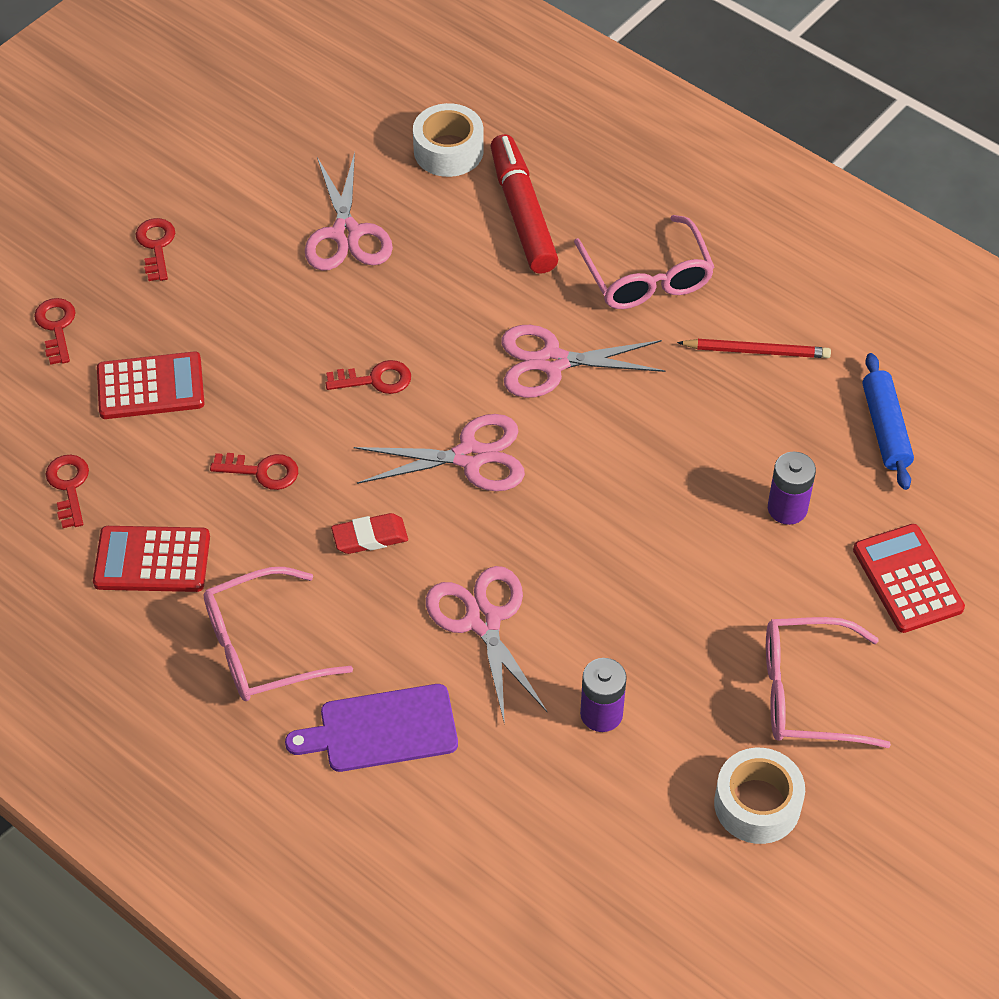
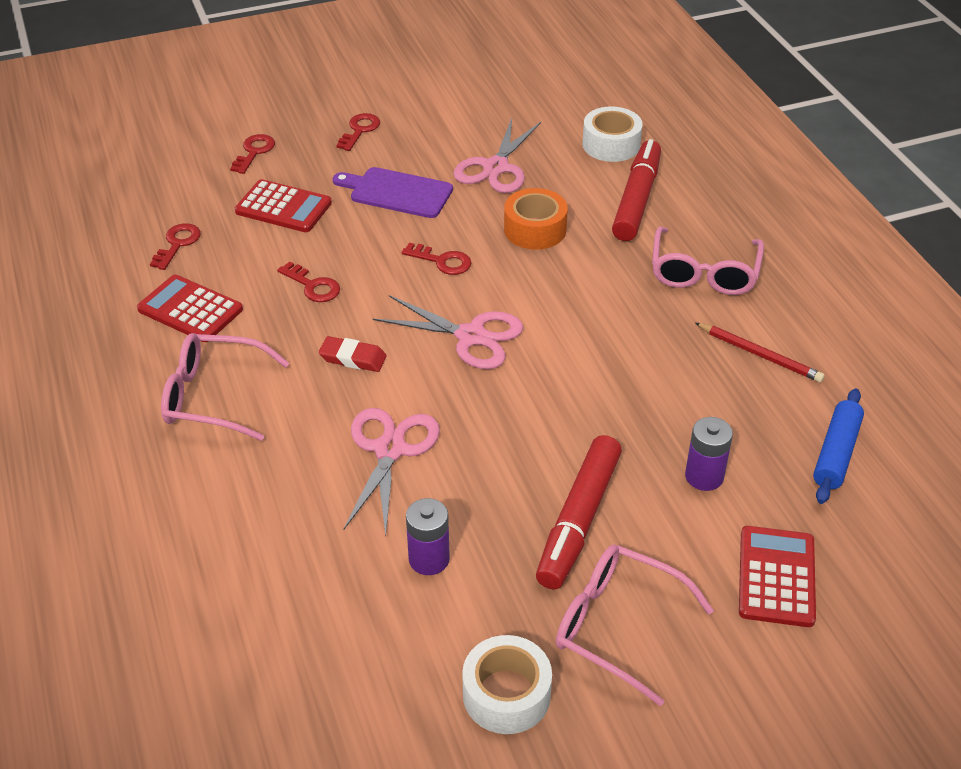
camera: 30 degrees right, 10 degrees down
(382, 730) = (250, 491): purple cutting board -> purple cutting board (397, 192)
(443, 297) = (535, 229): none -> orange tape
(552, 362) = (585, 300): pink scissors -> none
(706, 608) = (578, 520): none -> red marker

